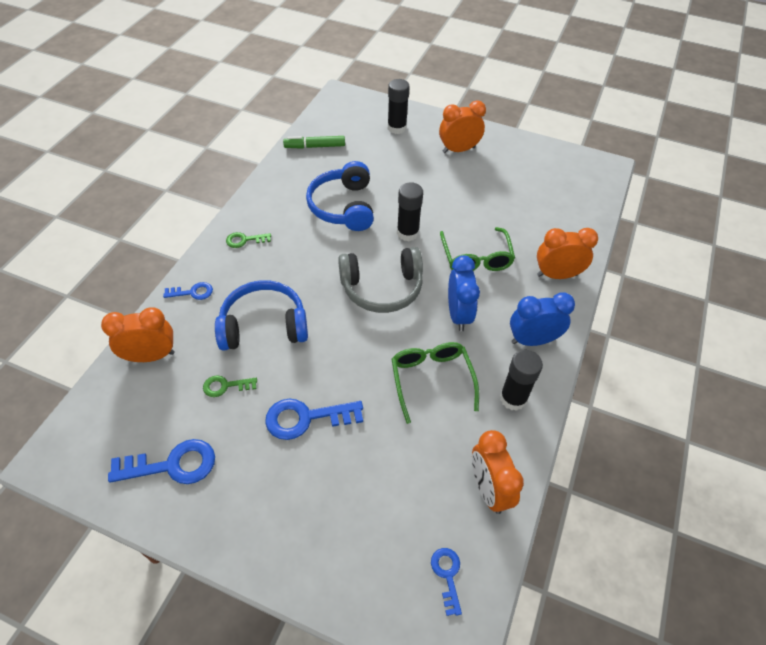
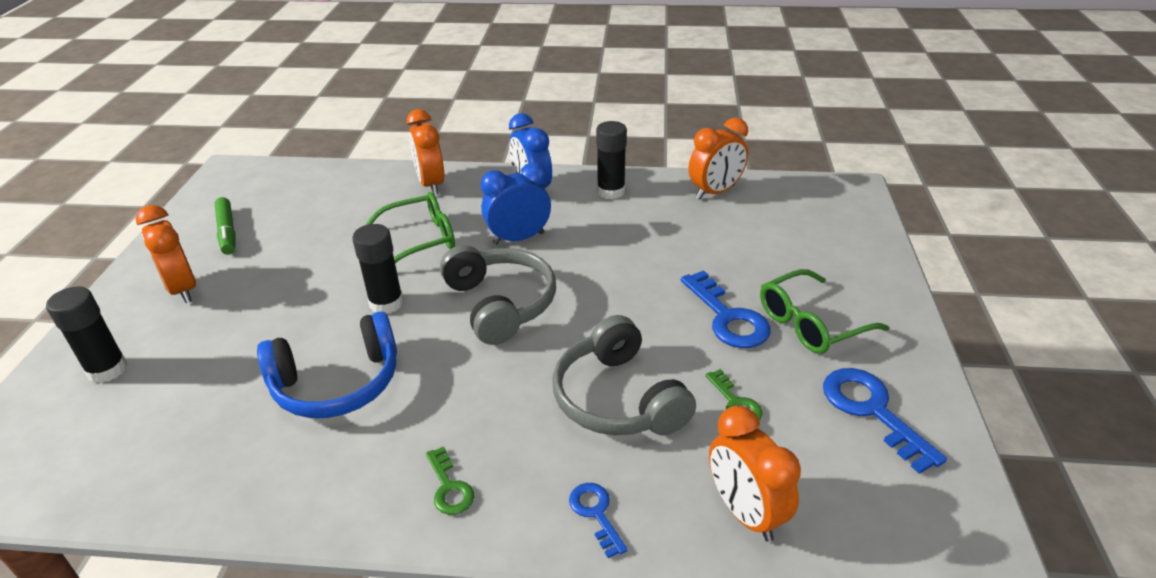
camera: 105 degrees left, 15 degrees down
(264, 325) = (617, 399): blue headphones -> grey headphones
(315, 146) = (156, 471): green marker -> green marker (227, 232)
(431, 380) = (619, 241): green glasses -> green glasses (811, 323)
(447, 575) = (806, 200): blue key -> none

